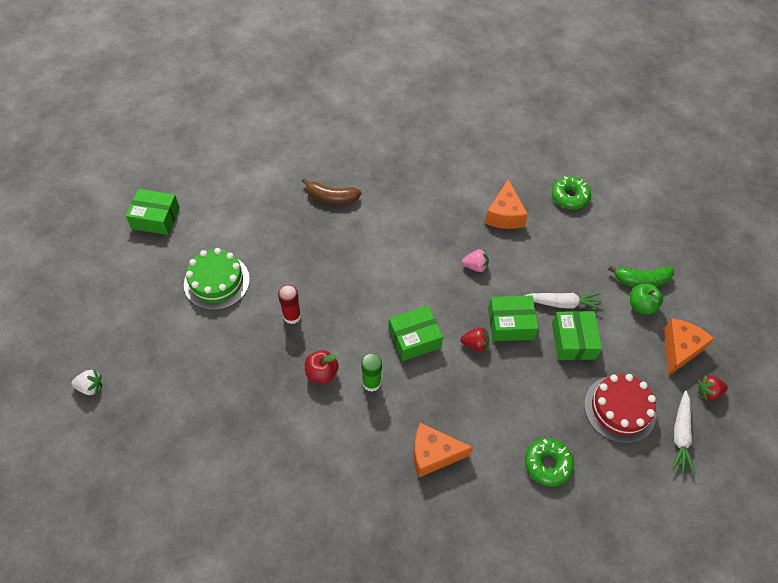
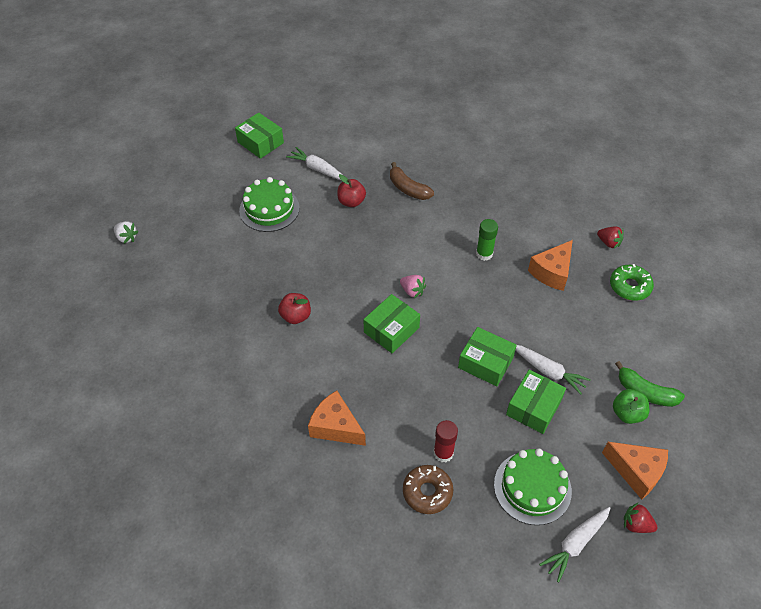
camera: 35 degrees right, 5 degrees down
(233, 219) = (317, 169): none -> white carrot
(289, 235) = (351, 202): none -> red apple
(292, 316) = (306, 262): red glue stick -> red glue stick (443, 453)
(371, 382) = (329, 344): green glue stick -> green glue stick (484, 254)
(414, 338) = (391, 330): green box -> green box turned 60 degrees counterclockwise
(475, 266) = (491, 301): pink strawberry -> pink strawberry (412, 291)
(475, 344) = (440, 362): red strawberry -> red strawberry (608, 243)
(547, 464) = (427, 492): green donut -> brown donut
(619, 409) = (532, 487): red cake -> green cake
(679, 349) = (636, 472): orange cheese -> orange cheese turned 60 degrees clockwise

